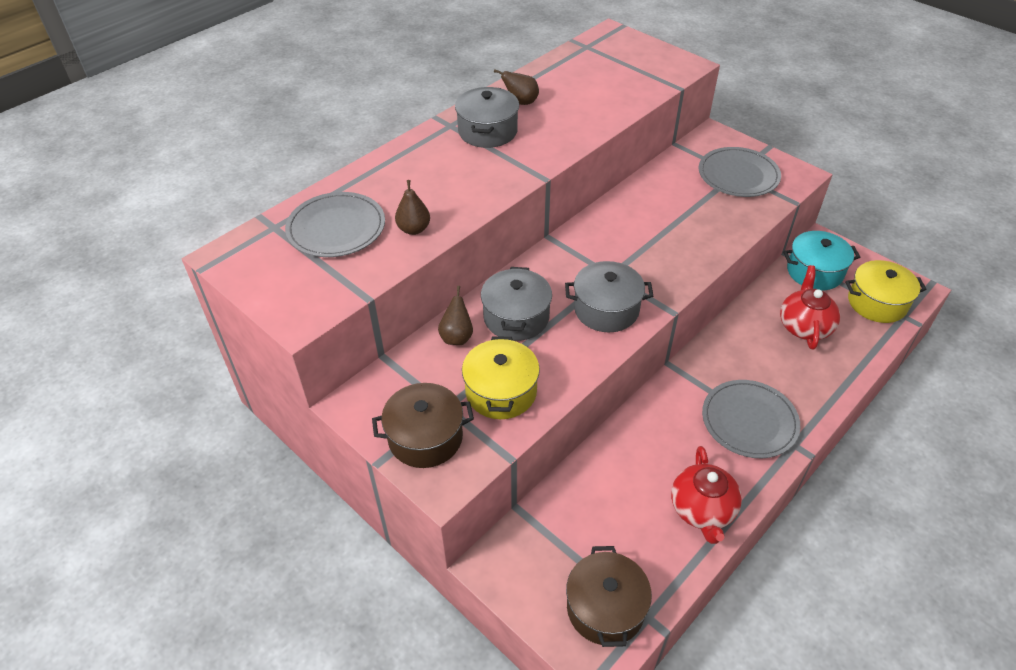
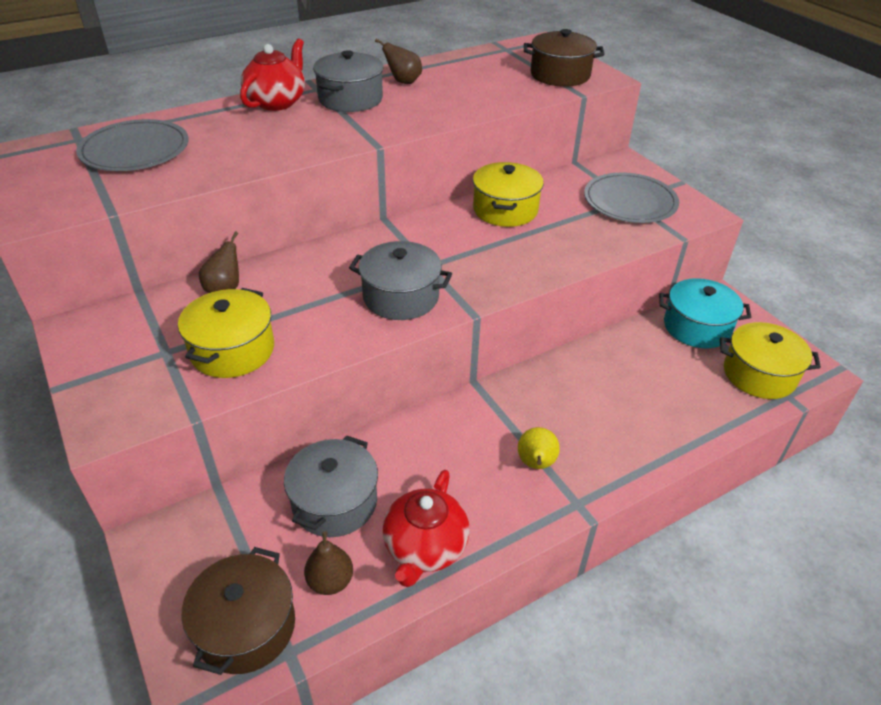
camera: 15 degrees right, 5 degrees down
(414, 229) = (208, 164): brown pear -> brown pear (330, 581)
(425, 437) = (122, 375): brown pot -> brown pot (560, 75)
(516, 317) = (299, 284): grey pot -> grey pot (334, 502)
(643, 205) = (505, 210): none -> yellow pot
(749, 421) = (536, 464): grey plate -> yellow pear
(804, 326) = (656, 379): red teapot -> red teapot (277, 102)

